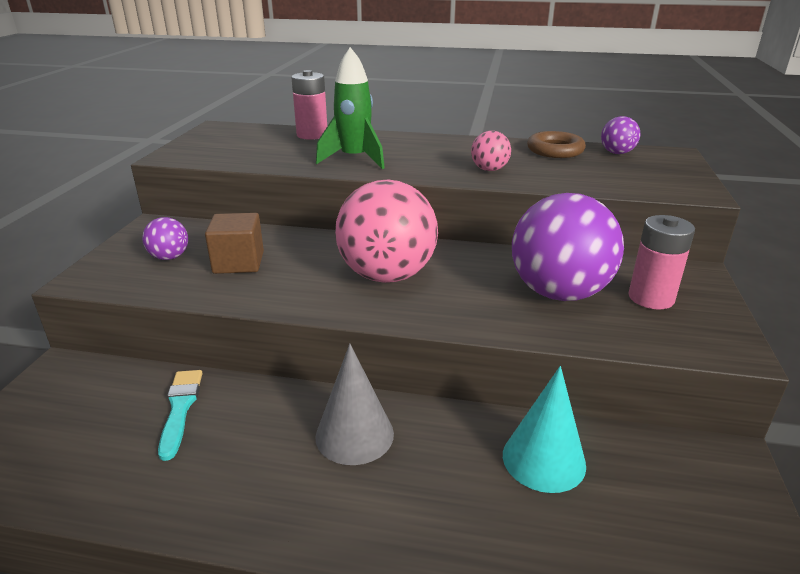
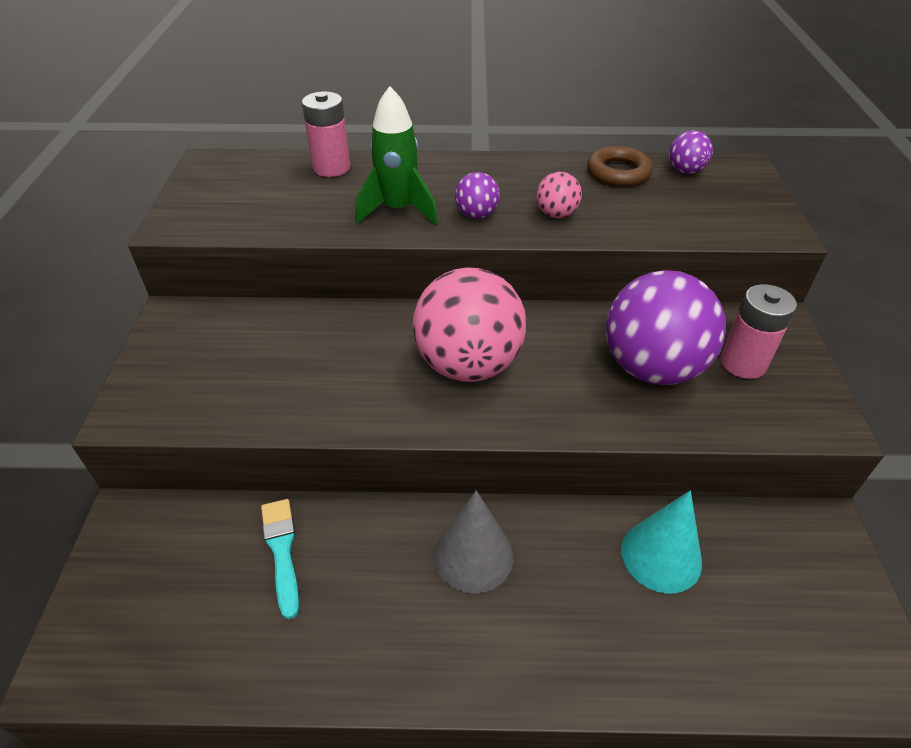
camera: 10 degrees left, 15 degrees up
(169, 257) = (213, 366): purple ball -> purple ball (476, 215)
(238, 262) = (297, 365): brown cube -> none

